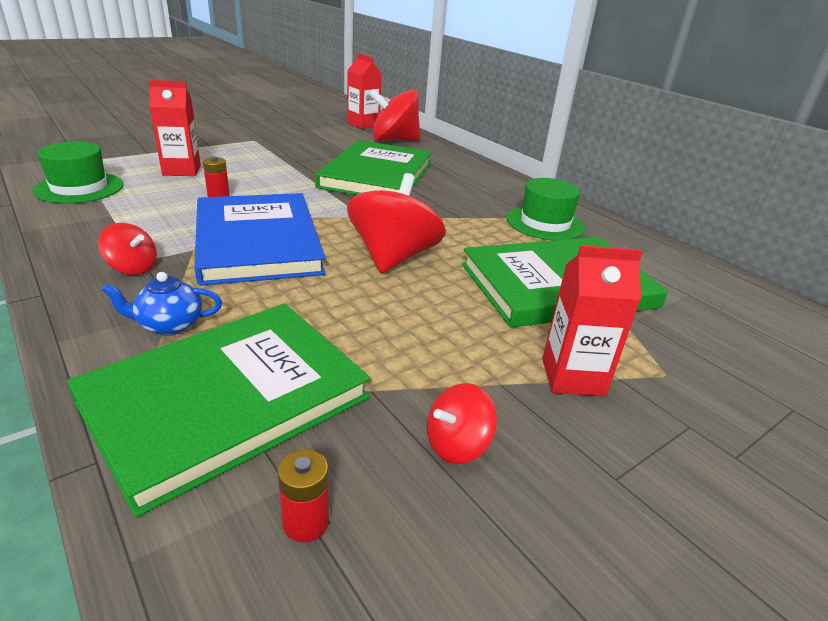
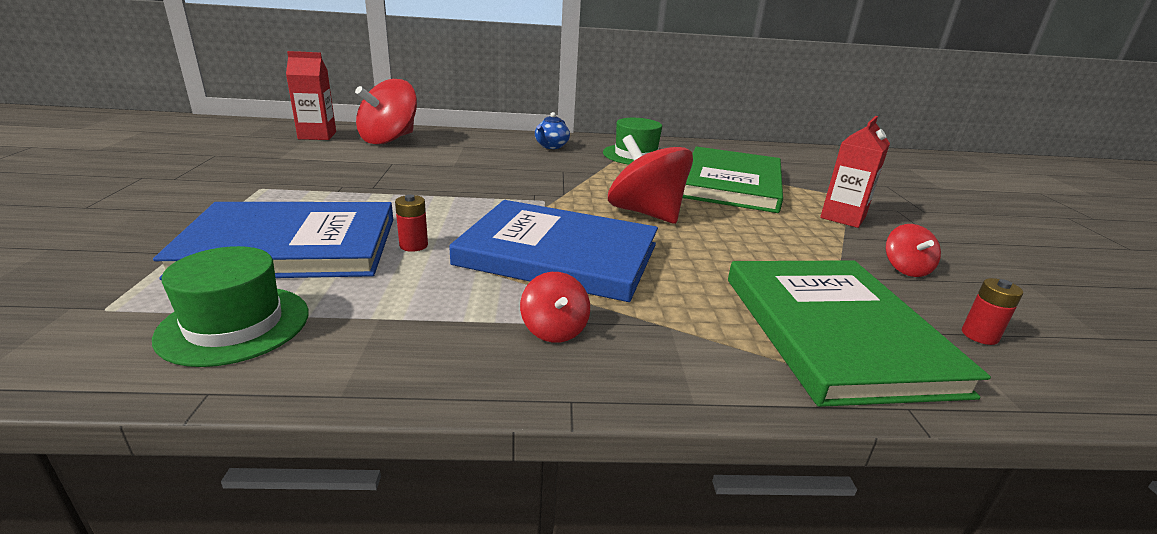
camera: 55 degrees left, 5 degrees down
(132, 268) = (554, 330): red spinning top -> red spinning top turned 105 degrees clockwise
(169, 325) = (699, 333): blue teapot -> blue teapot (551, 146)
(182, 170) = (291, 246): red carton -> blue book
(377, 175) = (467, 170): green book -> none

